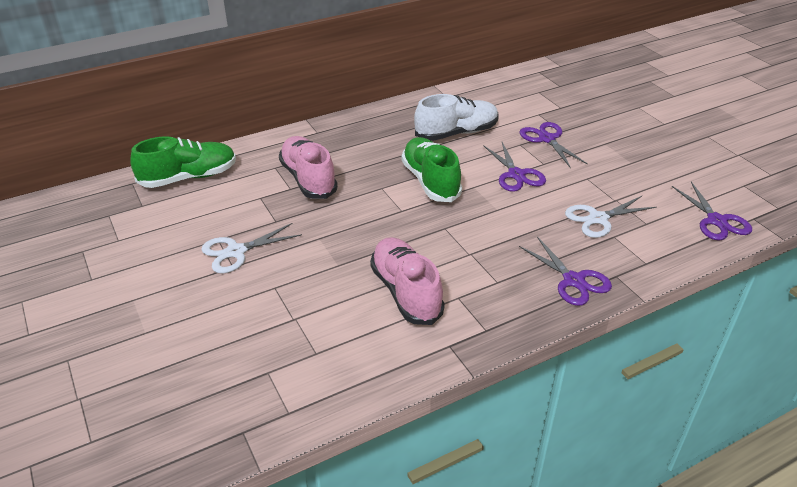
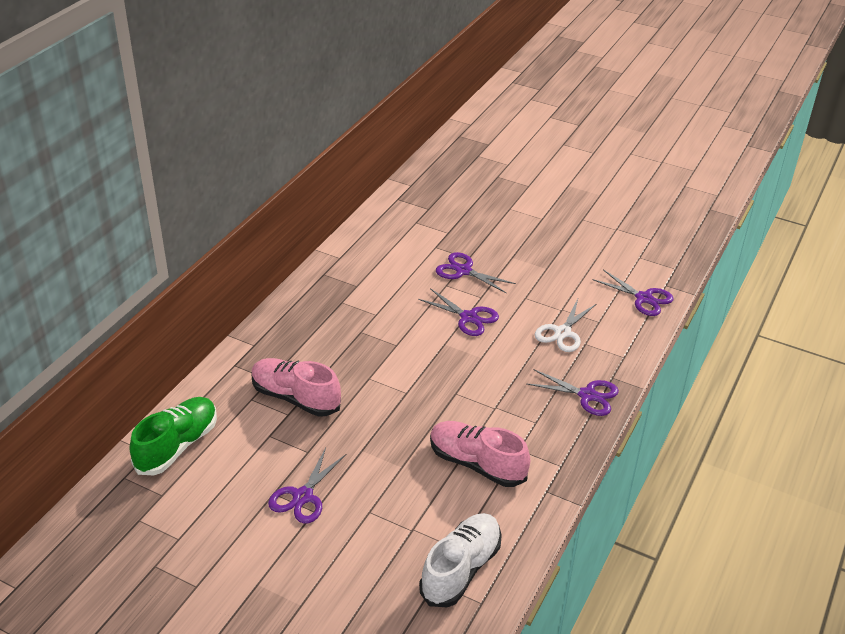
camera: 35 degrees left, 0 degrees up
(236, 252) = (302, 497): white scissors -> purple scissors
(430, 181) = (404, 354): green shoe -> none
(456, 133) = (383, 295): white shoe -> white shoe (461, 569)

